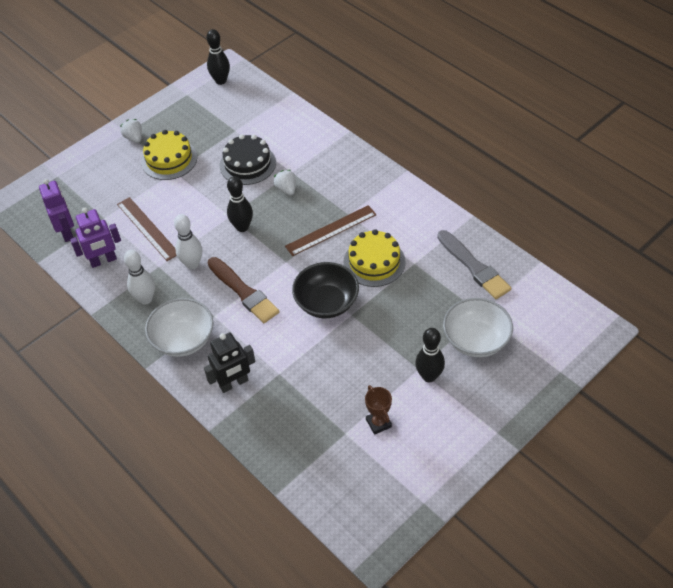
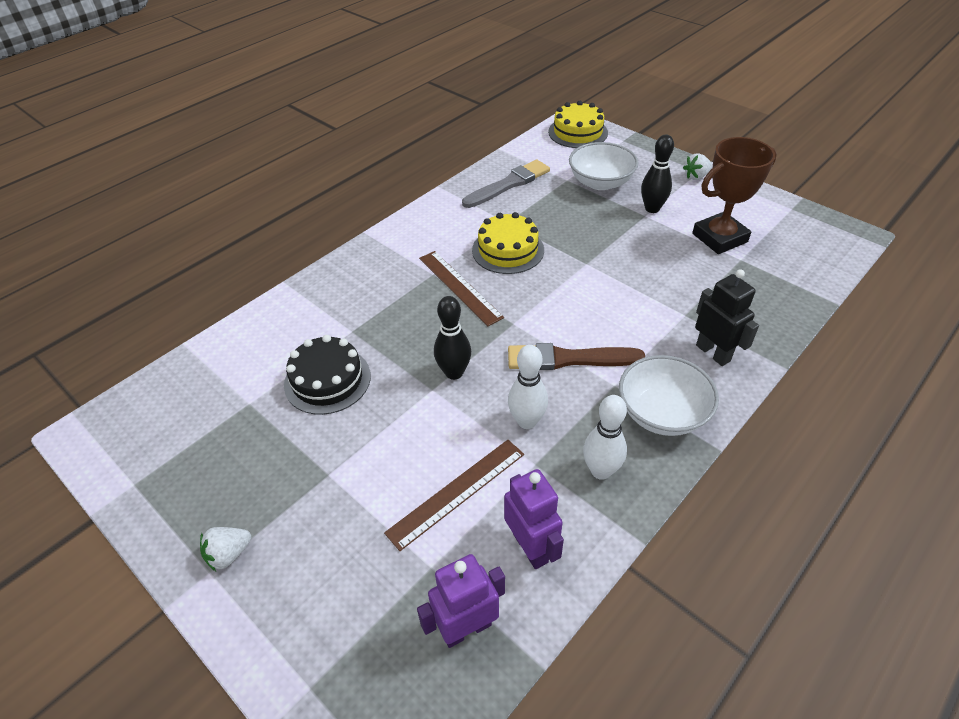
camera: 95 degrees left, 5 degrees down
(169, 159) = (298, 486): yellow cake -> yellow cake (578, 132)
(221, 81) = (117, 437): black bowling pin -> none
(243, 292) = (569, 359): brown brush -> brown brush turned 135 degrees counterclockwise
(286, 189) = (384, 333): white strawberry -> white strawberry (696, 176)
(326, 302) = (573, 283): black bowl -> none
(378, 423) = (719, 238): brown trophy -> brown trophy, size x1.93

